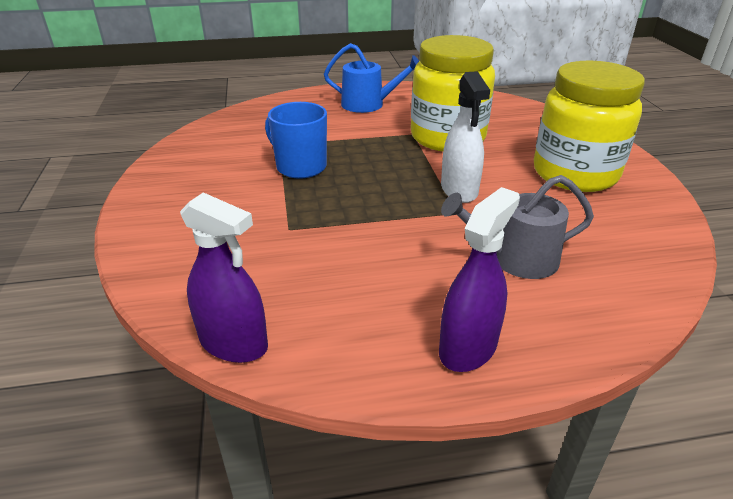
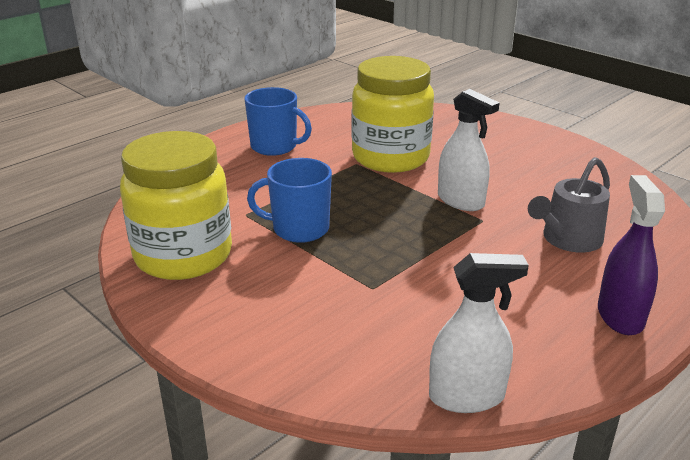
camera: 35 degrees left, 5 degrees down
(234, 343) = (466, 396): purple spray bottle -> white spray bottle
(368, 104) = (275, 147): blue watering can -> blue mug
(574, 174) = (523, 157): yellow jar -> yellow jar (183, 256)

